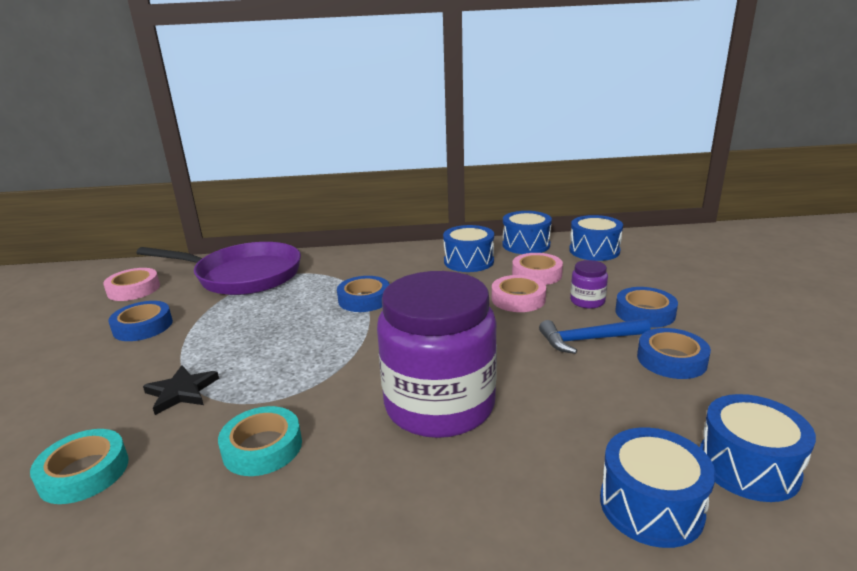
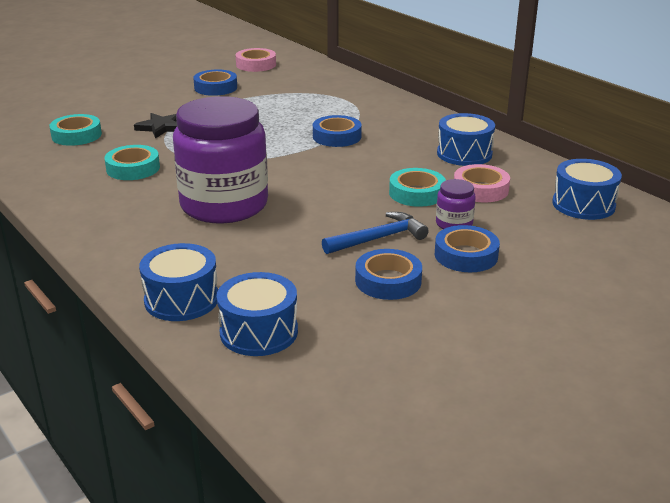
camera: 55 degrees right, 5 degrees up
(243, 276) = (318, 86): purple pan -> none
(518, 299) = (416, 193): pink tape -> turquoise tape
(526, 245) = (544, 169): blue drum -> none
(588, 340) = (379, 238): blue hammer -> blue hammer turned 105 degrees clockwise

